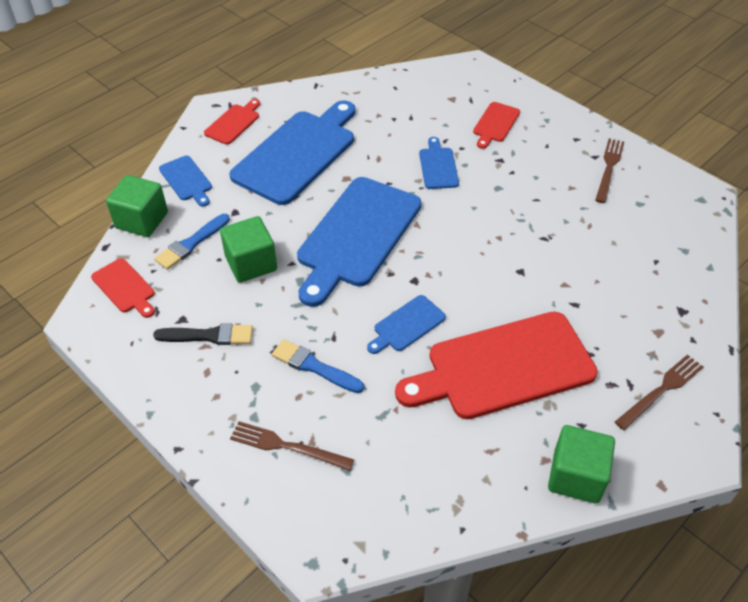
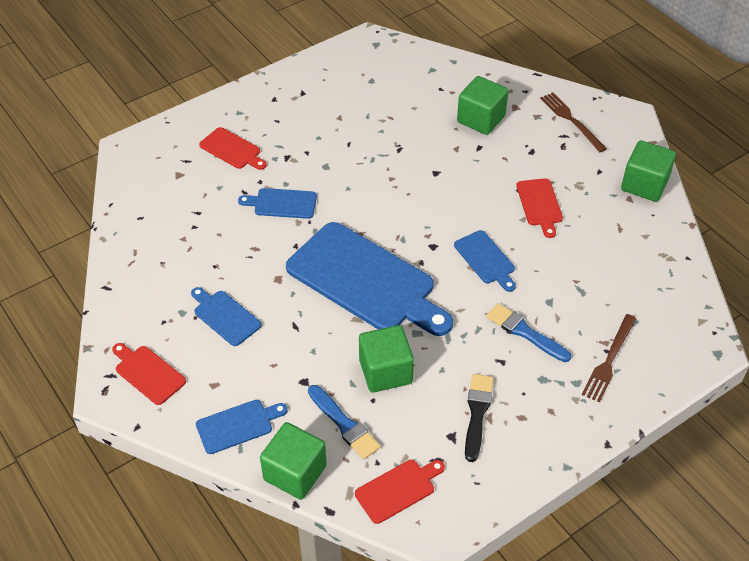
camera: 80 degrees left, 0 degrees up
(297, 153) = (225, 316): blue cutting board -> blue cutting board, size x0.46
(314, 366) = (525, 332): blue brush -> blue brush turned 90 degrees clockwise
(503, 367) = (540, 205): red cutting board -> red cutting board, size x0.46
(609, 168) = (321, 87): brown fork -> none
(622, 301) = (481, 119): none -> green cube

